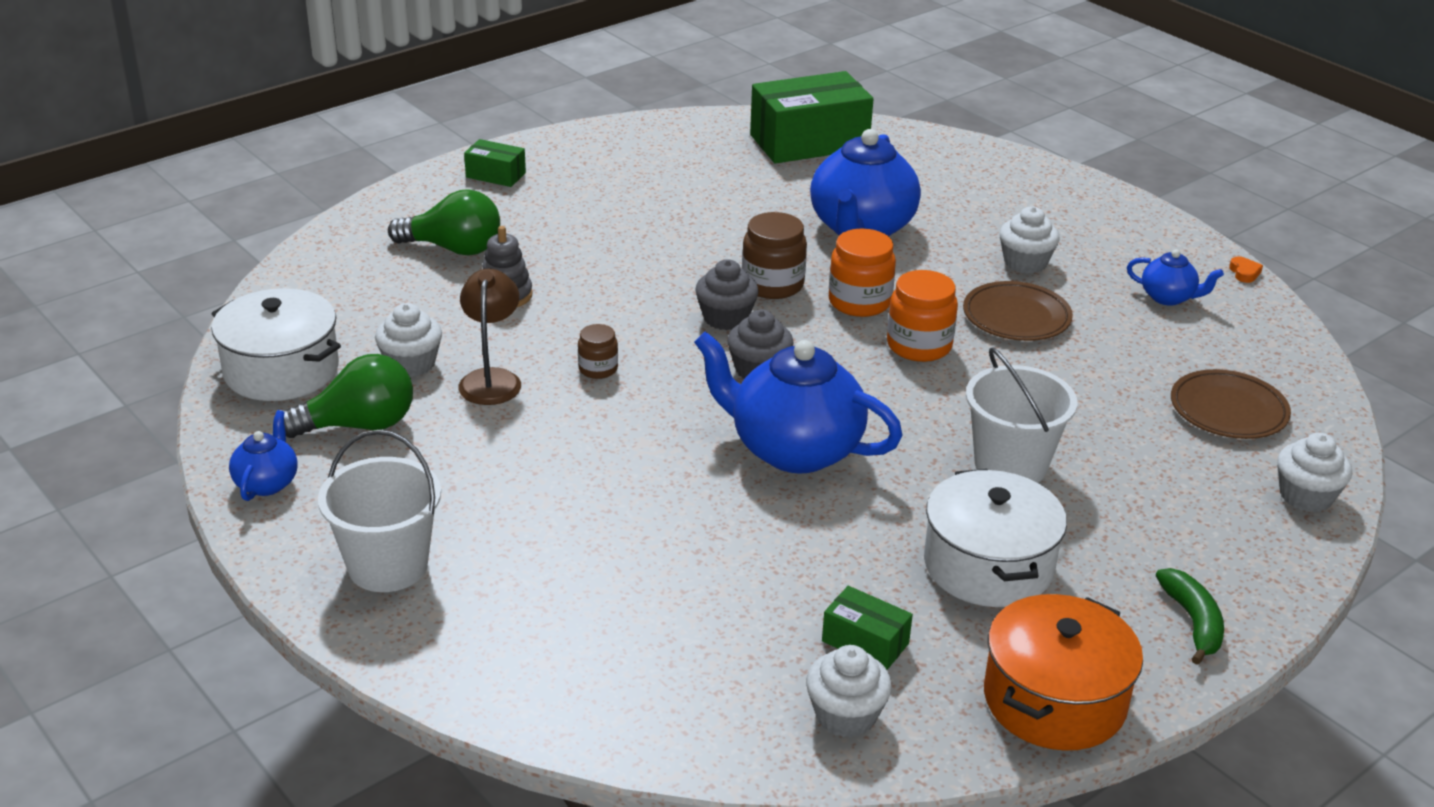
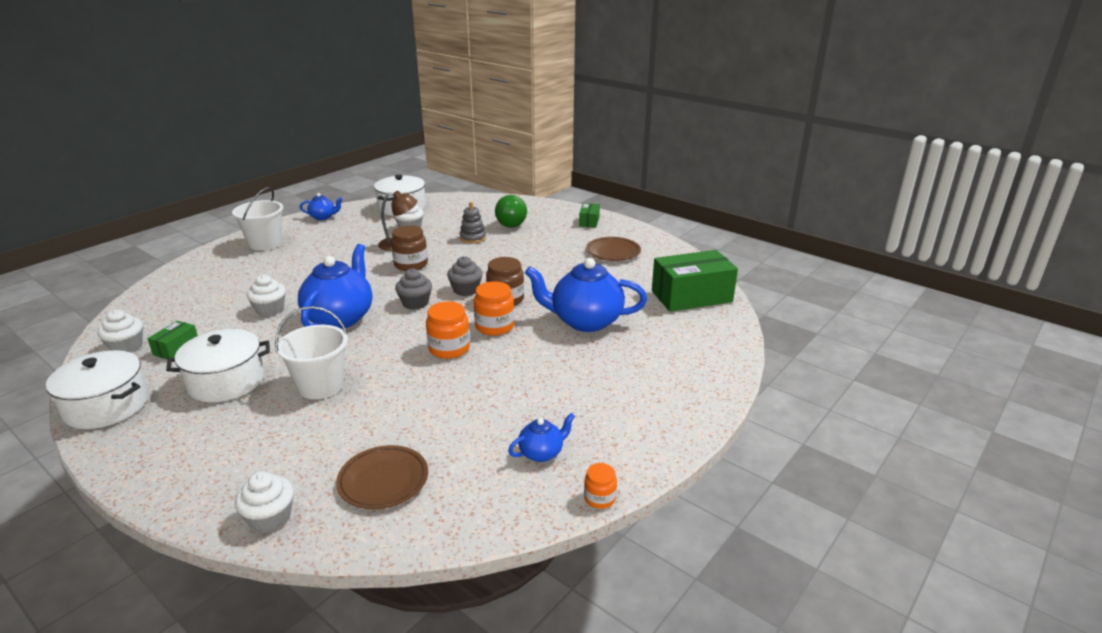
camera: 80 degrees right, 5 degrees down
(359, 425) = (362, 225): green light bulb -> none
(598, 369) = (411, 264): brown jar -> brown jar, size x1.72
(809, 142) = (691, 296): green box -> green box turned 75 degrees counterclockwise
(1016, 317) = (492, 383): brown plate -> brown plate (613, 252)
(1025, 262) = (568, 384): white cupcake -> white cupcake (270, 309)
(1055, 700) = (106, 406): orange pot -> white pot
(1168, 297) = (542, 453): blue teapot -> blue teapot turned 135 degrees counterclockwise
(1193, 622) = (149, 457): green banana -> none
(1244, 273) = (599, 498): orange heart -> orange jar

